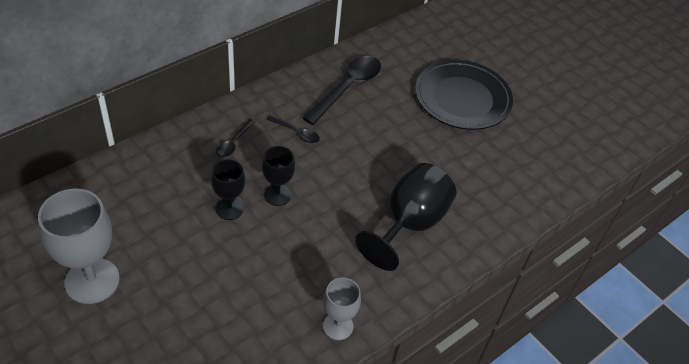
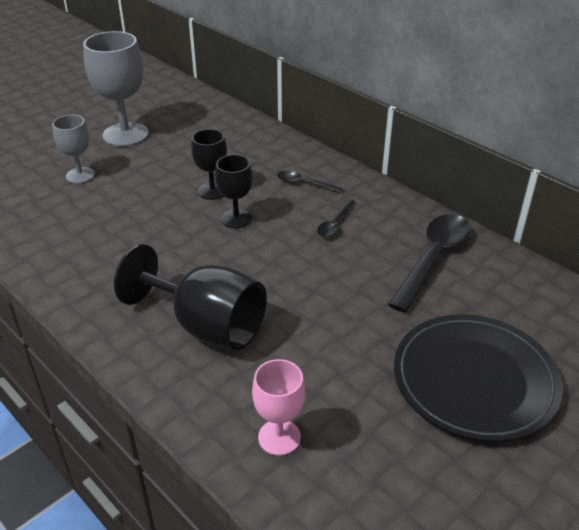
camera: 90 degrees right, 10 degrees down
(338, 326) = (60, 274): grey goblet -> grey goblet (80, 175)
(347, 88) = (433, 258): black spoon -> black spoon turned 90 degrees counterclockwise
(507, 193) = (279, 437): none -> pink goblet

